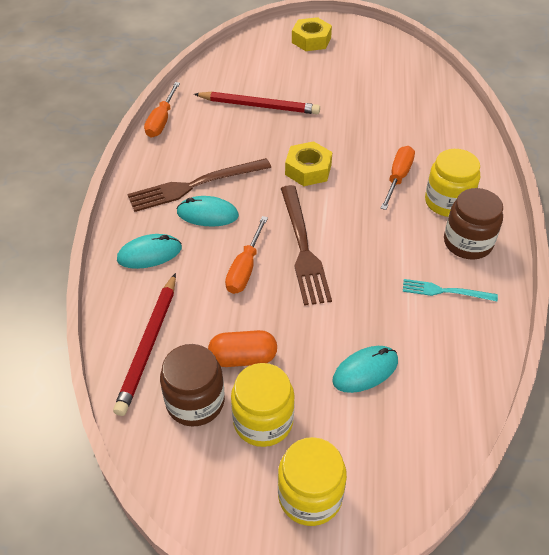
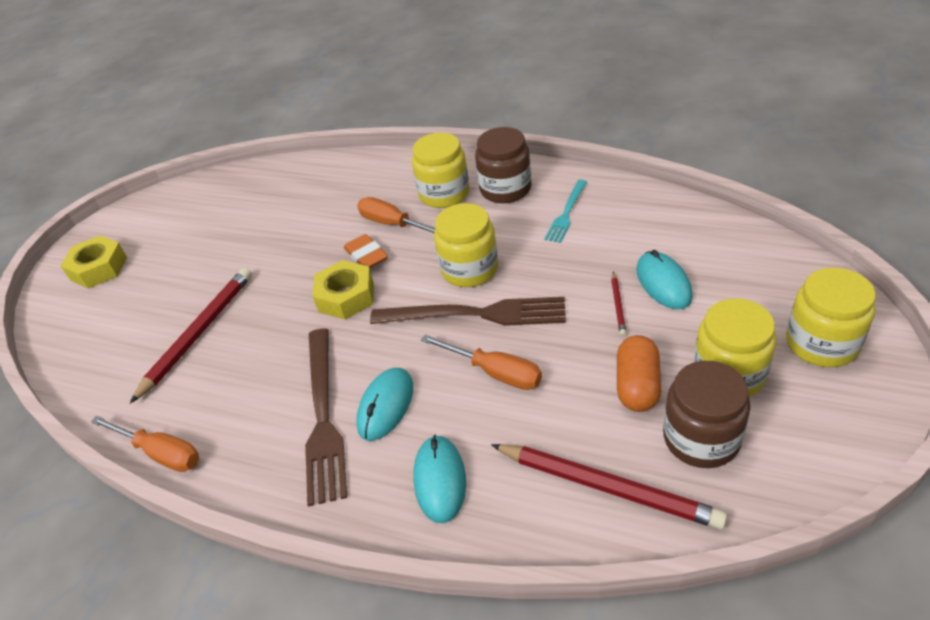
camera: 70 degrees left, 5 degrees down
(330, 339) = (618, 305): none -> red pencil
(353, 235) = (469, 269): none -> yellow jar
(355, 170) = (366, 256): none -> orange eraser

